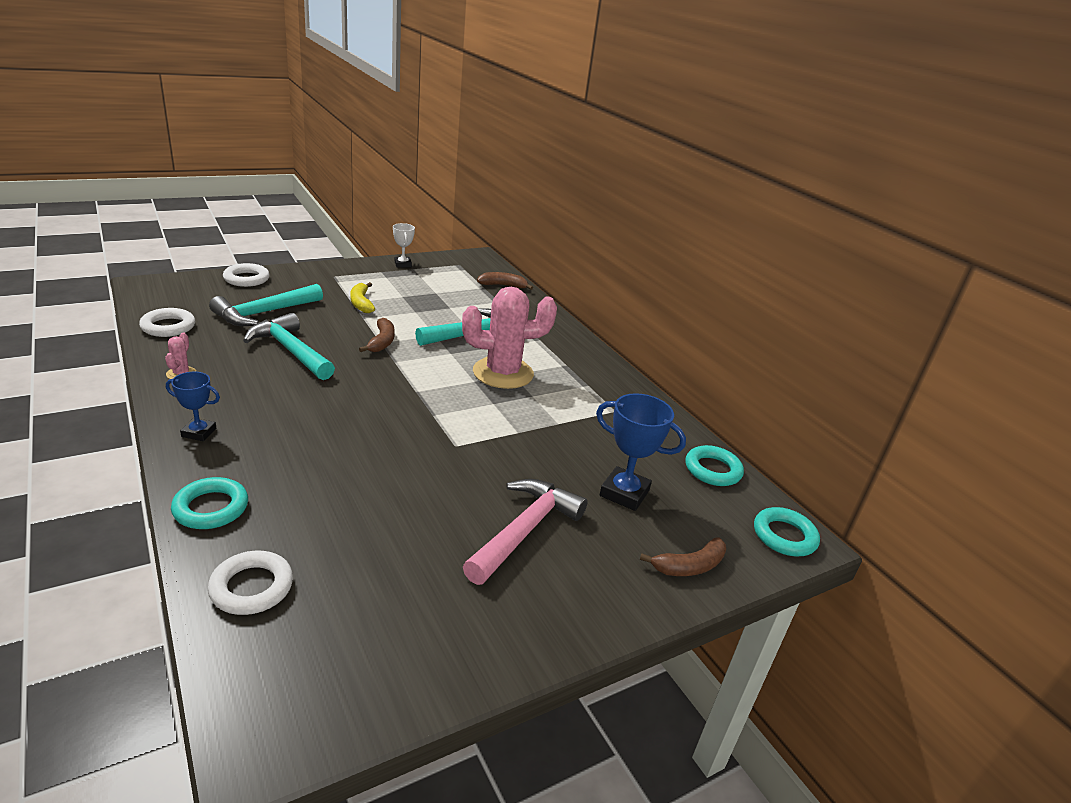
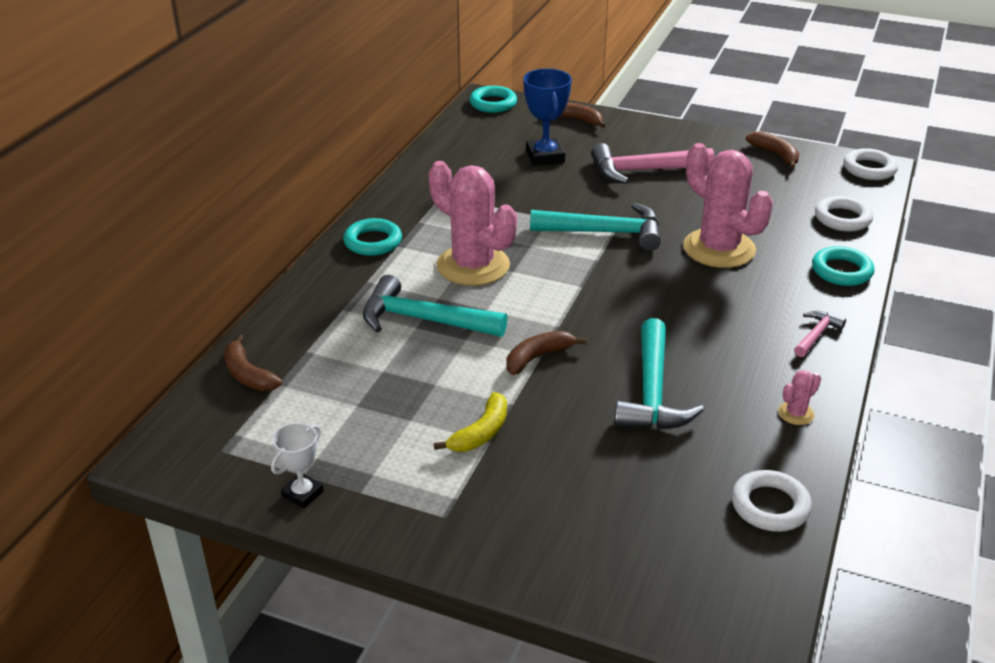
camera: 125 degrees left, 5 degrees up
(199, 432) = (816, 335): blue trophy -> pink hammer
(246, 279) = (583, 575): white ring -> white ring (869, 169)
(264, 313) = (626, 474): turquoise hammer -> turquoise hammer (605, 233)
(351, 473) = (719, 249): none -> pink cactus
(423, 664) = (775, 155): none -> brown banana
(712, 470) = (458, 139): turquoise ring -> turquoise ring (373, 242)

